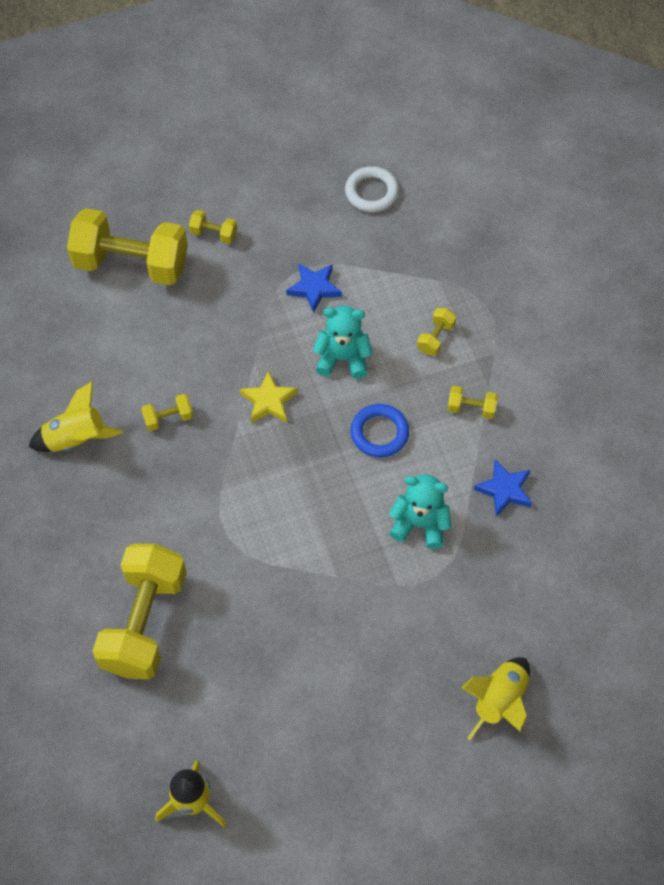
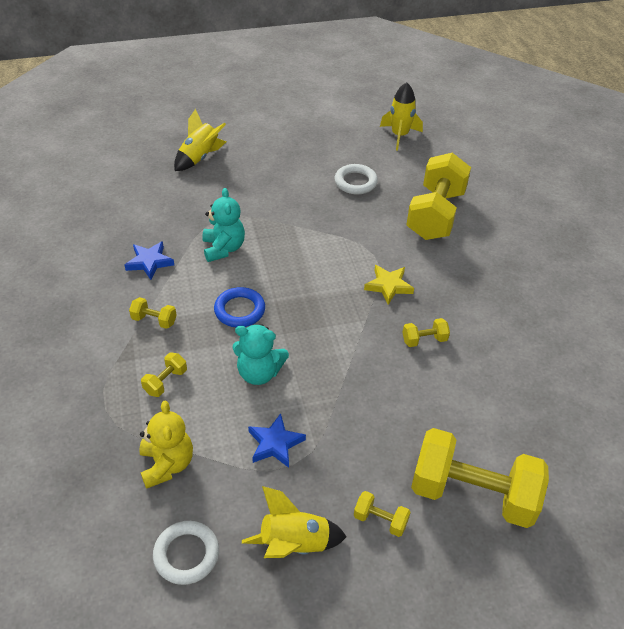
camera: 175 degrees left, 15 degrees down
(76, 439) = (505, 332): yellow rocket -> yellow rocket (294, 544)
(259, 676) = (355, 182): none -> white ring
(269, 401) = (333, 344): yellow star -> yellow star (388, 286)
(409, 259) = (167, 464): none -> yellow teddy bear
(420, 524) = (223, 248): turquoise teddy bear -> turquoise teddy bear turned 120 degrees counterclockwise

